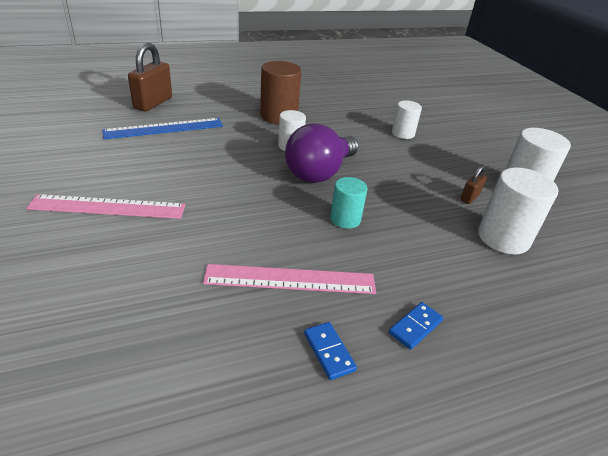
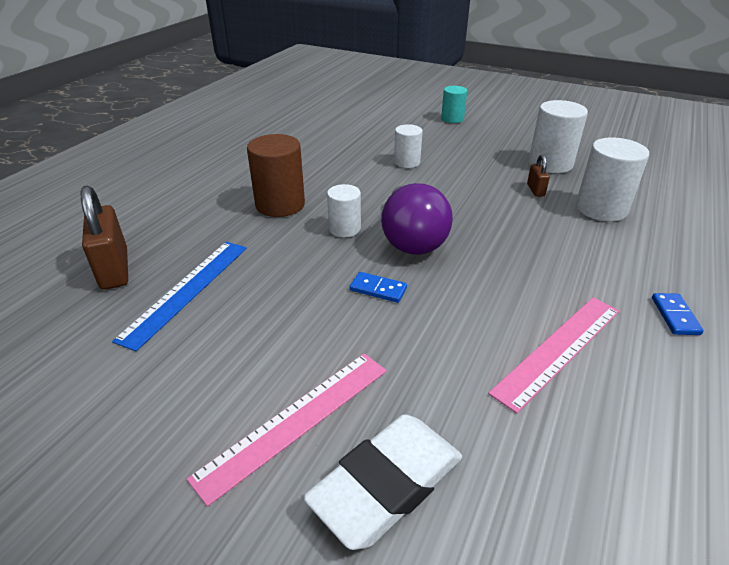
camera: 40 degrees left, 0 degrees up
(93, 257) = (387, 484): none -> white eraser
(329, 352) = (674, 382): blue domino -> blue domino (378, 289)
(345, 219) = (500, 267): turquoise cylinder -> turquoise cylinder (452, 119)

